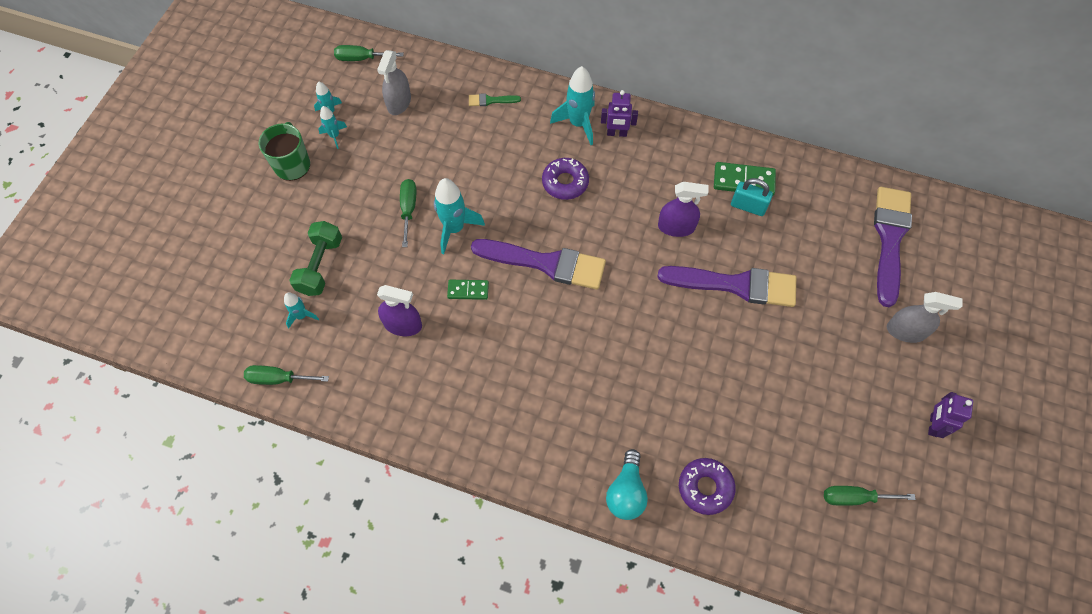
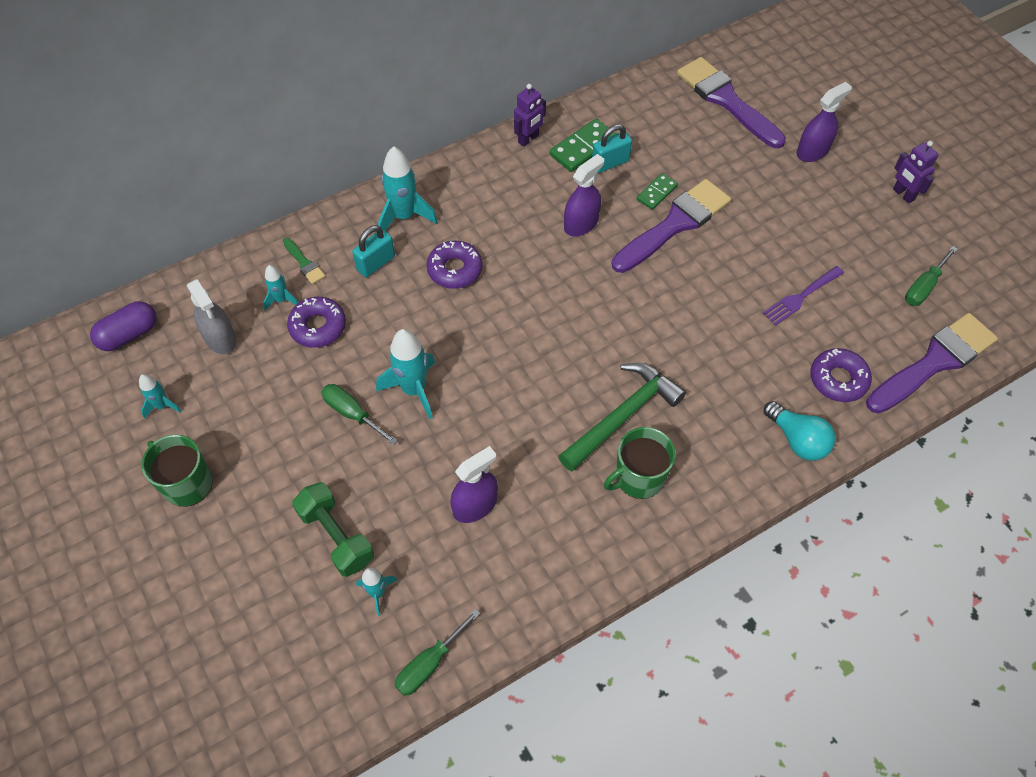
camera: 50 degrees left, 5 degrees down
(334, 136) = (195, 421): turquoise rocket -> turquoise rocket (281, 300)
(361, 58) = (129, 335): green screwdriver -> purple capsule
(452, 143) = (318, 326): none -> purple donut
(468, 290) = (491, 424): green domino -> green domino (657, 193)
(491, 100) = (304, 263): green brush -> green brush turned 75 degrees counterclockwise
(505, 407) = (638, 477): none -> green mug
(527, 137) = (376, 263): none -> turquoise padlock
(544, 363) = (622, 416): none -> green hammer
(546, 263) = (523, 343): purple brush -> purple brush (934, 362)
(617, 133) = (445, 197): purple robot -> purple robot (528, 139)
(755, 413) = (801, 297): none -> purple fork
(905, 331) = (812, 151): grey spray bottle -> purple spray bottle

